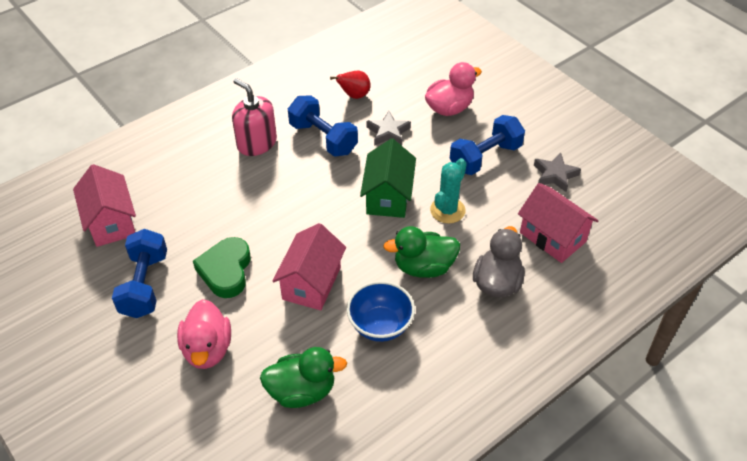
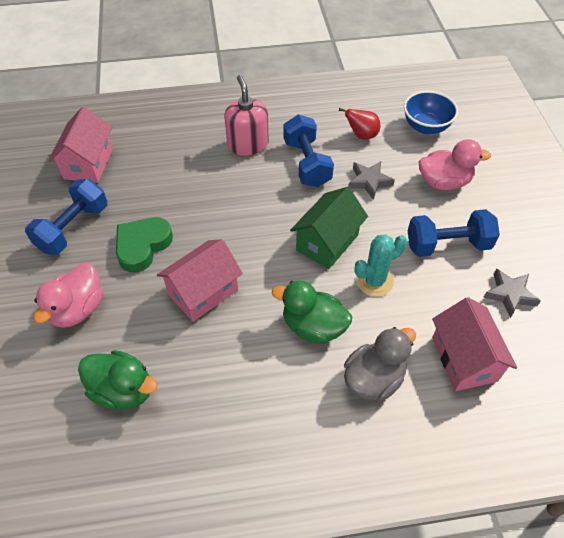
camera: 30 degrees right, 5 degrees up
(380, 325) = (234, 364): blue bowl -> blue bowl (426, 127)

